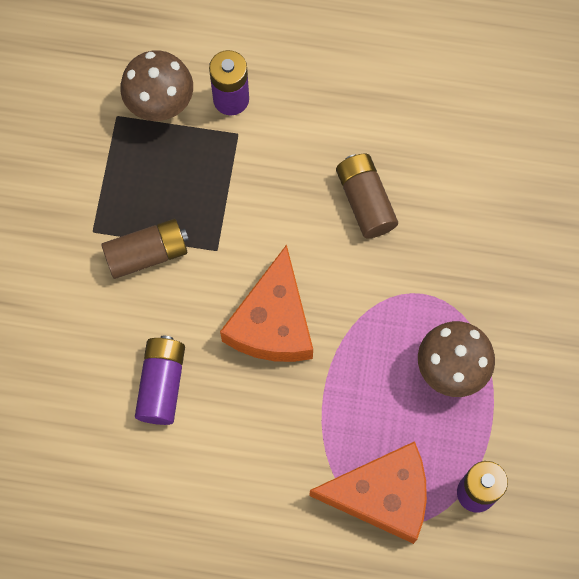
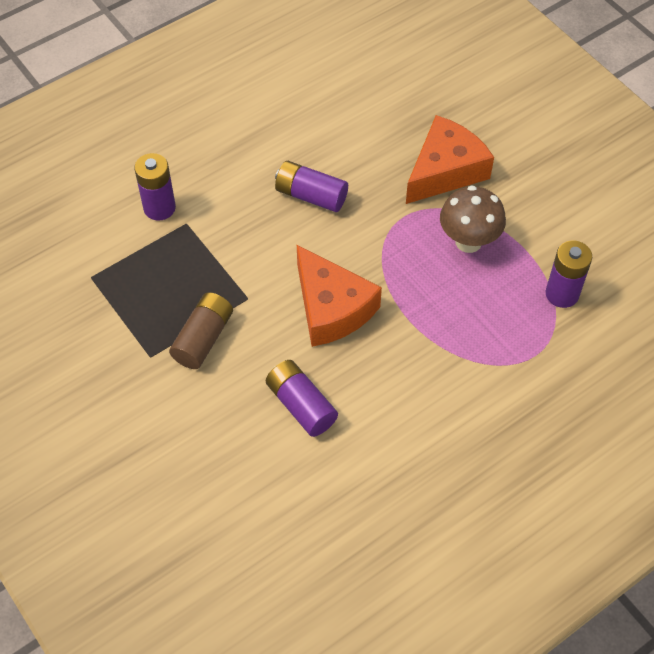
camera: 45 degrees left, 15 degrees down
(160, 104) = (114, 247): brown mushroom -> none
(365, 201) = (311, 196): brown battery -> purple battery
(382, 495) = (511, 344): orange cheese -> orange cheese (445, 171)

